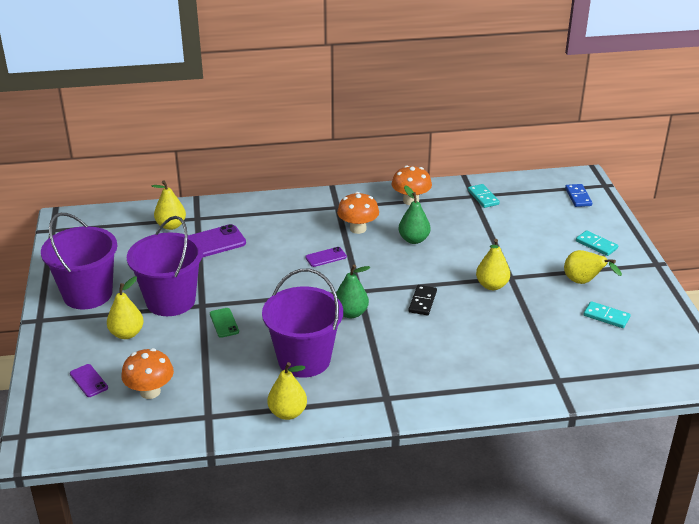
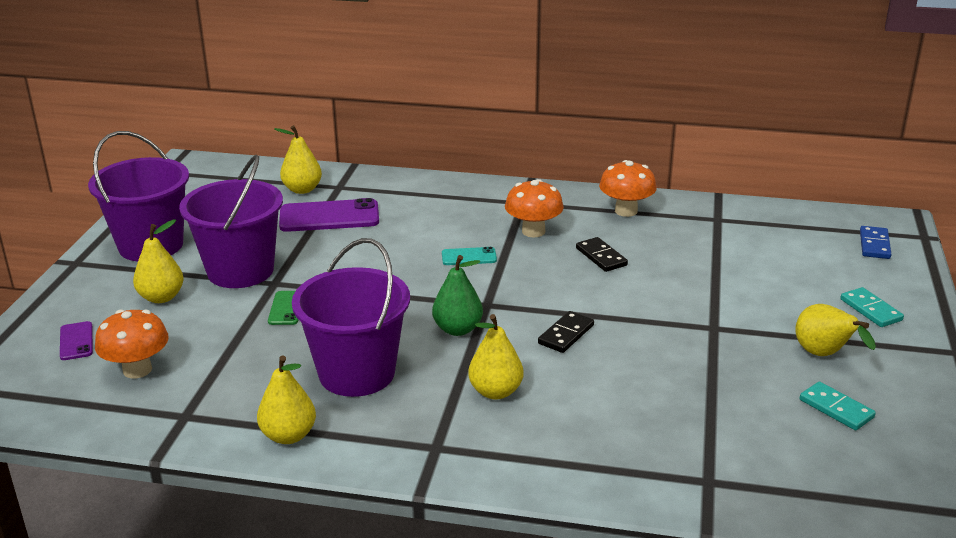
camera: 20 degrees right, 5 degrees down
(326, 257) = (469, 257): purple phone -> turquoise phone
(413, 239) = (601, 257): green pear -> black domino
(483, 197) = (731, 223): turquoise domino -> none
(491, 285) = (679, 333): yellow pear -> yellow pear (495, 392)

